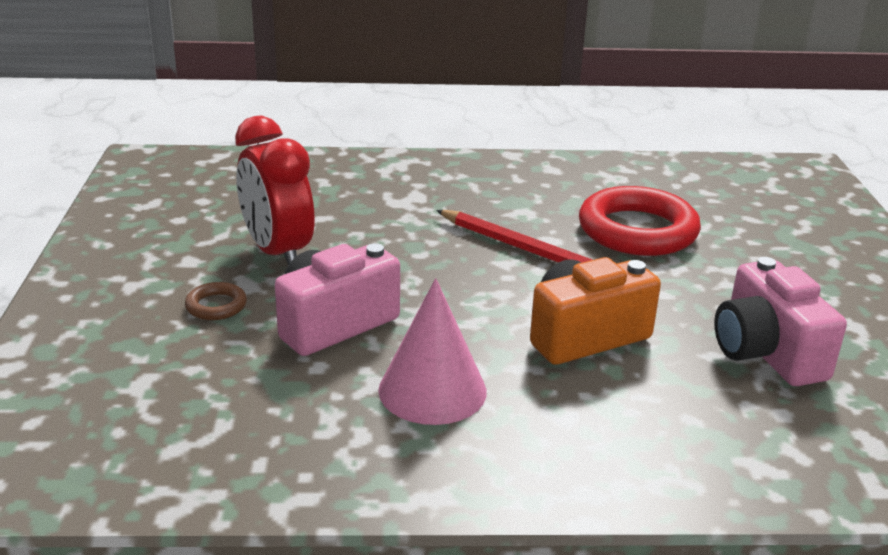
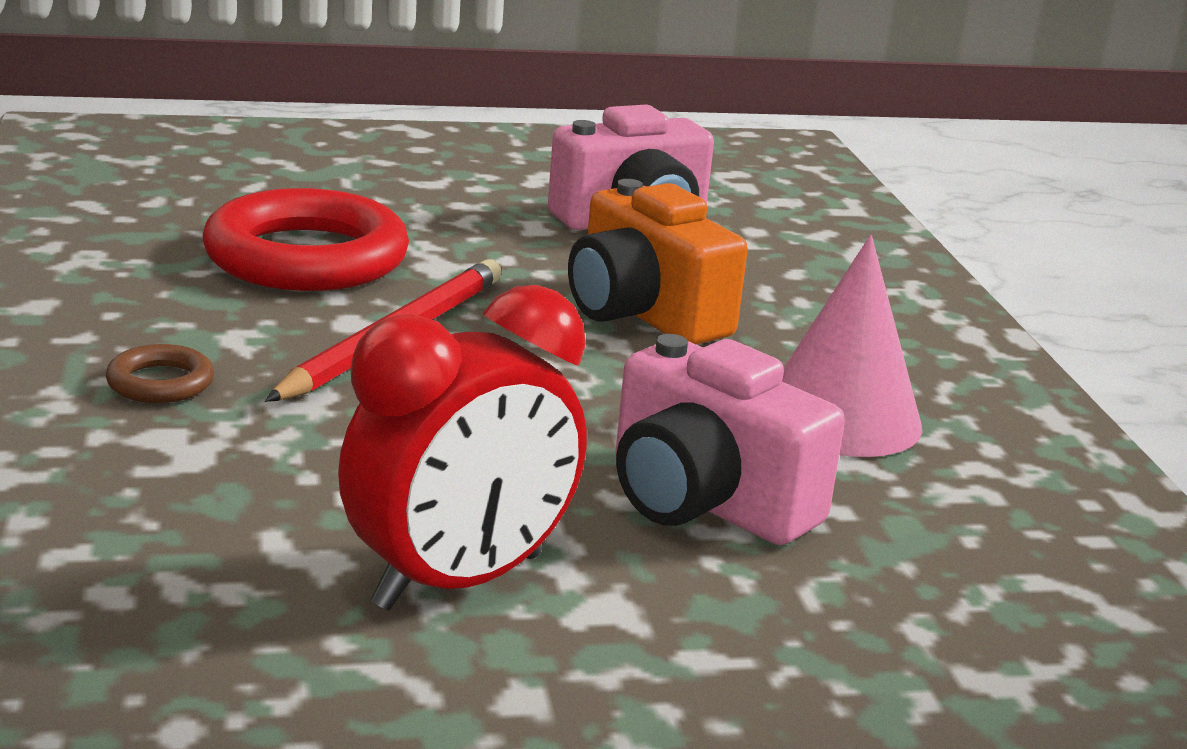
camera: 100 degrees left, 5 degrees down
(216, 306) = (702, 632): brown ring -> brown ring (160, 383)

